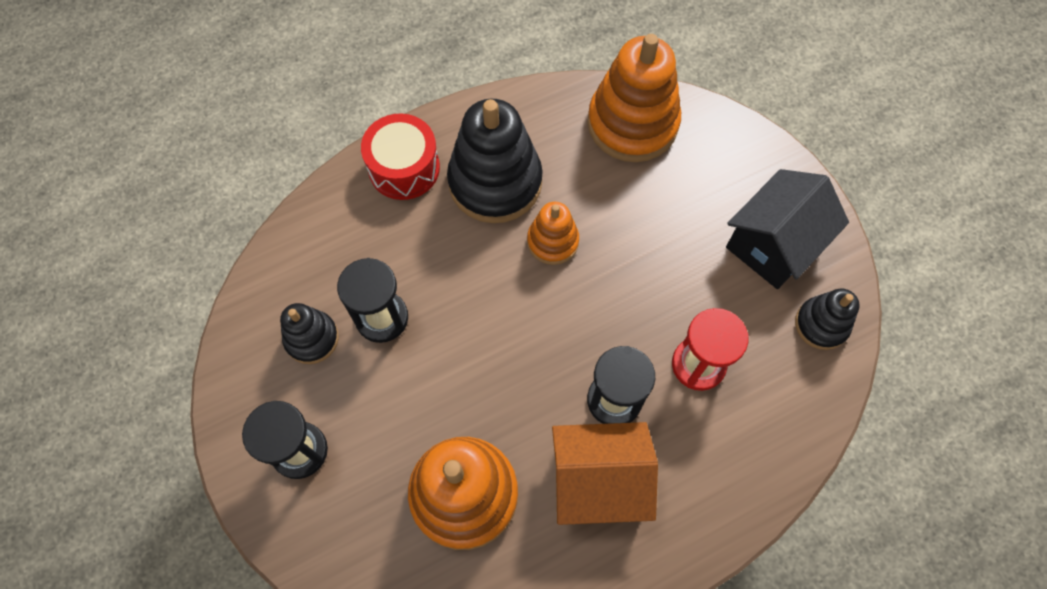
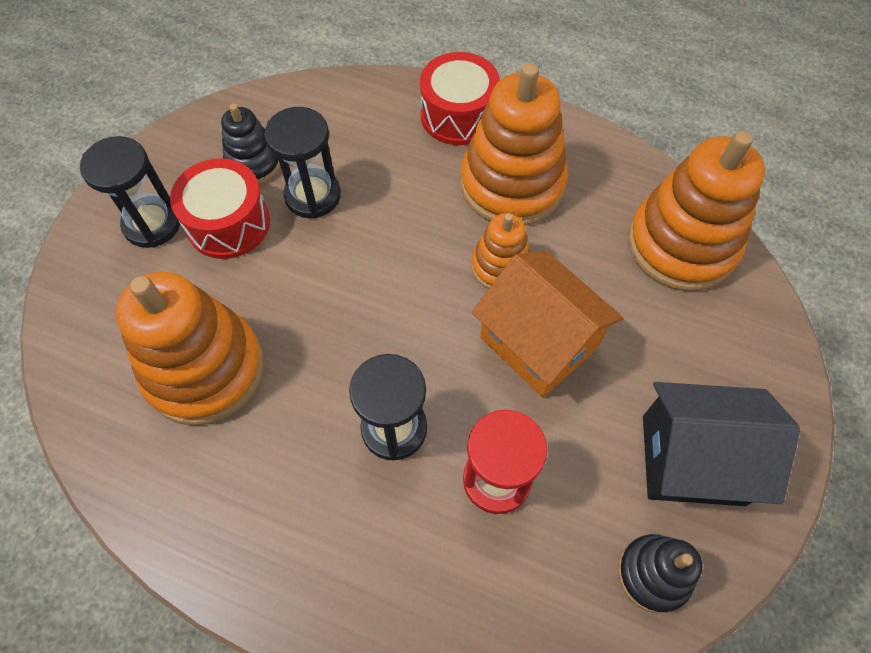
camera: 50 degrees right, 5 degrees down
(351, 394) = (228, 223): none -> red drum
(495, 182) = (511, 184): black stacking toy -> orange stacking toy
(598, 481) = (302, 472): orange house -> orange house (538, 342)

